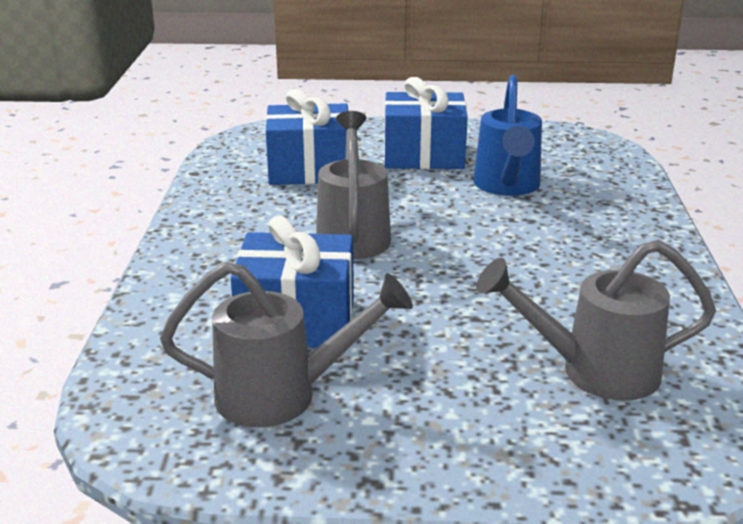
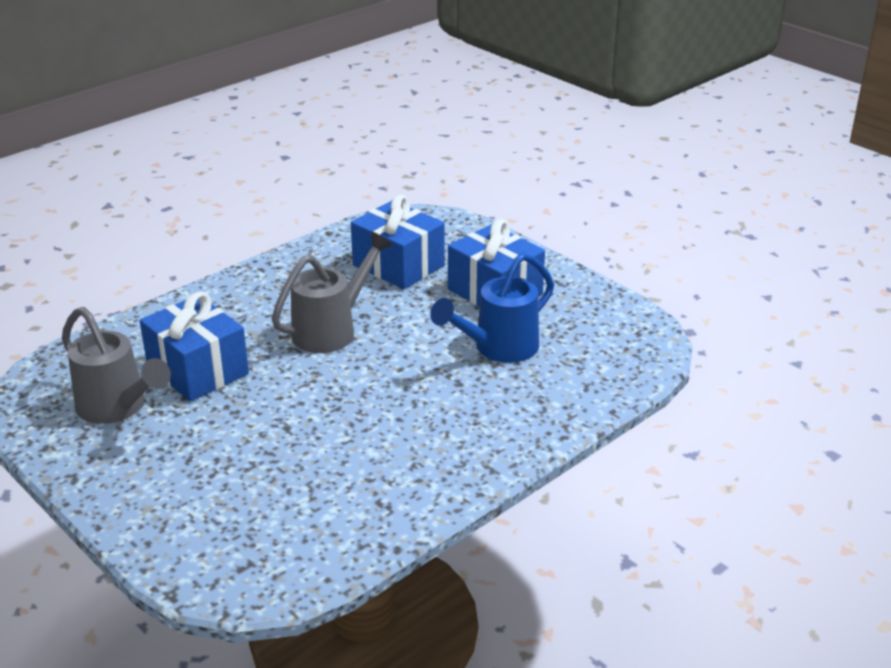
camera: 45 degrees right, 5 degrees up
(593, 371) = (278, 500): grey watering can -> none

